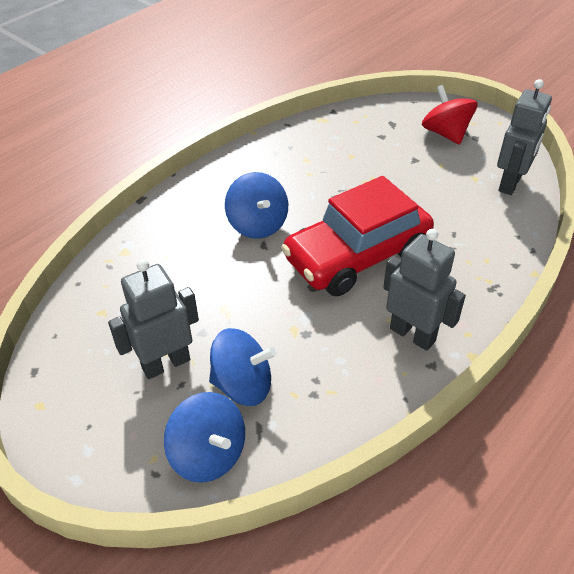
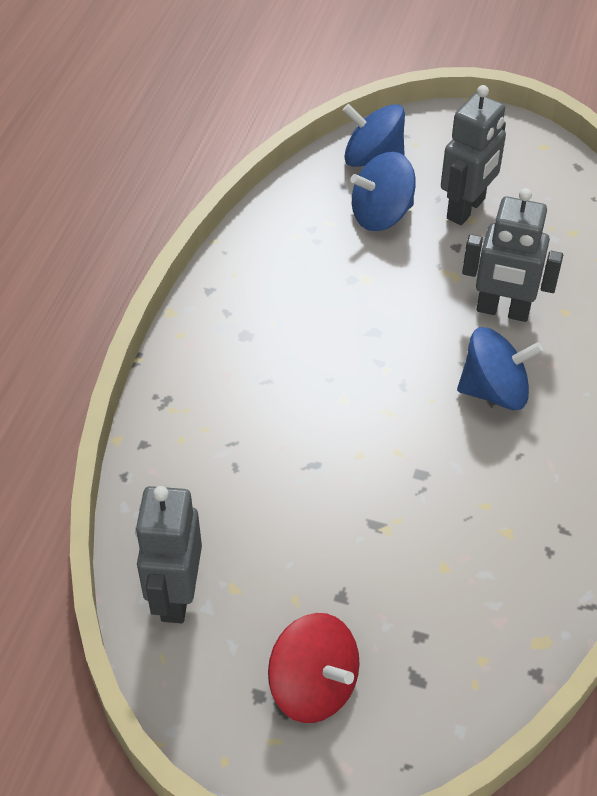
camera: 155 degrees right, 5 degrees up
(257, 224) = (494, 391): blue spinning top -> blue spinning top turned 135 degrees clockwise
(357, 256) = (345, 388): red car -> none
(412, 334) = (240, 314): grey robot -> grey robot (502, 311)

